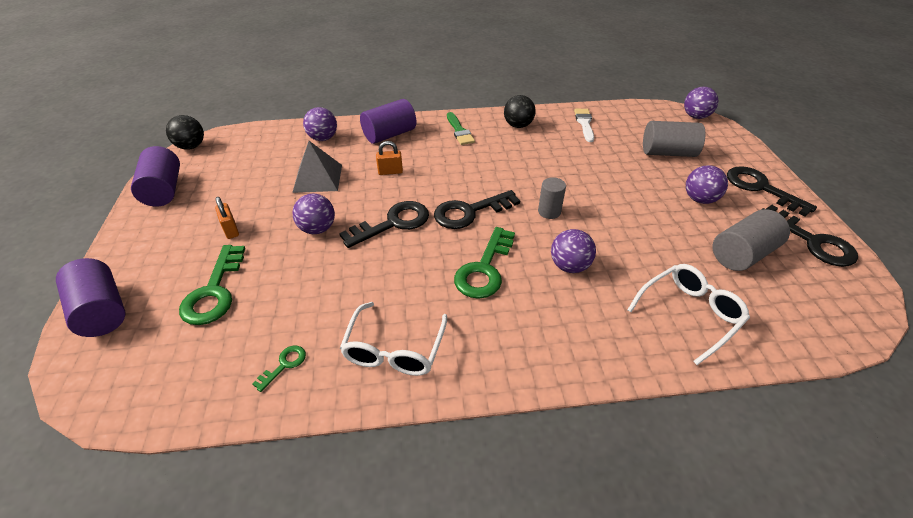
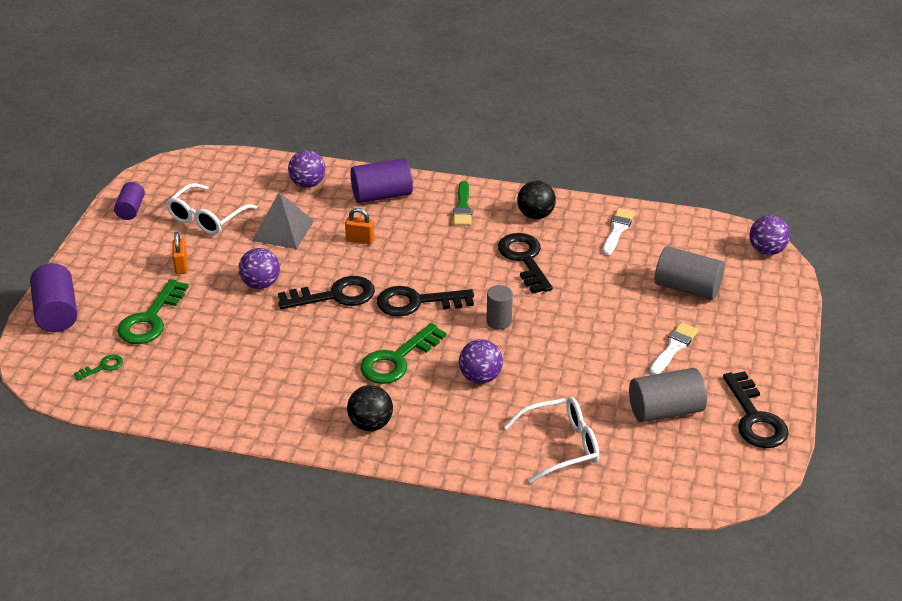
camera: 20 degrees right, 5 degrees down
(164, 190) = (131, 210): purple cylinder -> purple cylinder, size x0.61
(191, 146) = (169, 164): black ball -> black ball (370, 424)
(284, 365) = (188, 391): green key -> green key (103, 367)
(394, 349) = (281, 404): white glasses -> white glasses (206, 218)
(699, 199) = (673, 347): purple ball -> white brush
(760, 188) = (757, 353): black key -> black key (524, 259)

